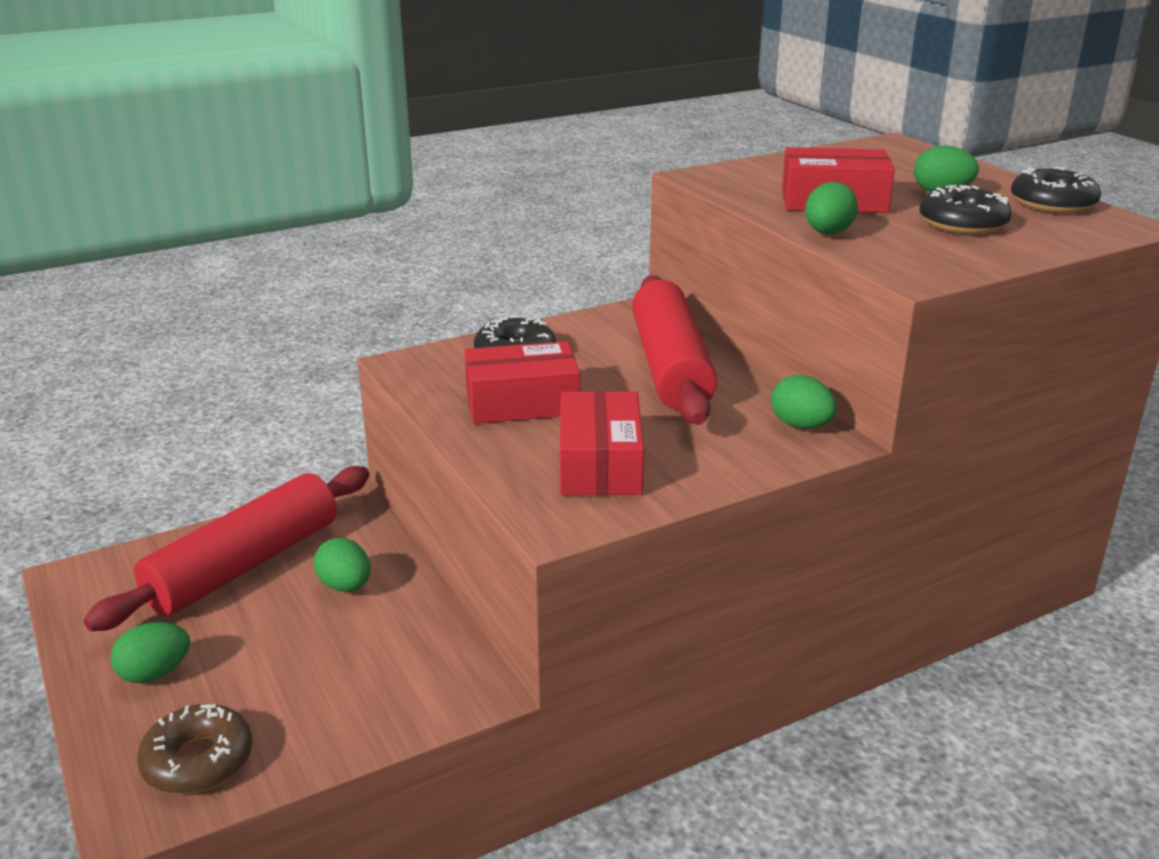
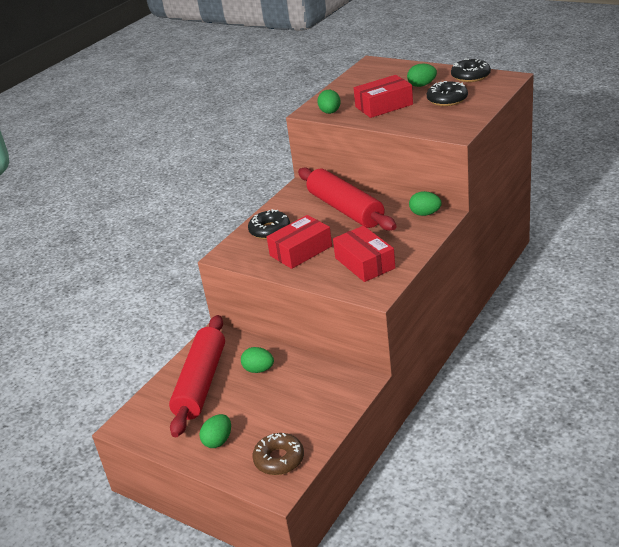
camera: 25 degrees left, 5 degrees up
(828, 233) = (400, 124): green egg -> green egg (330, 112)

